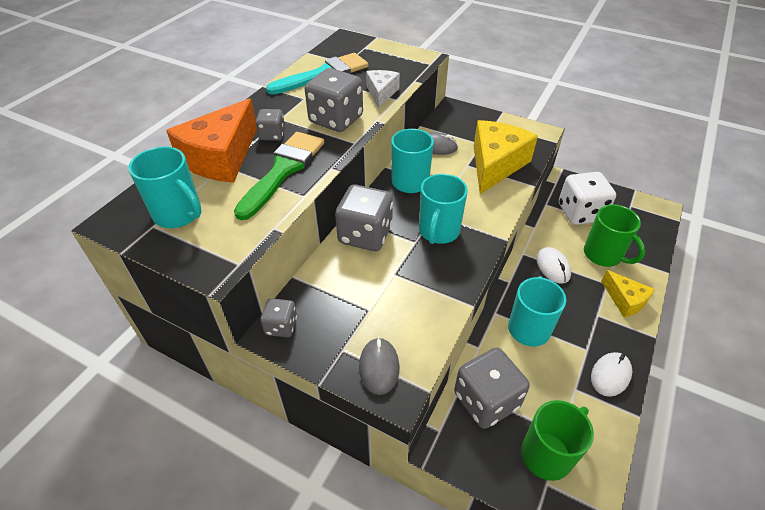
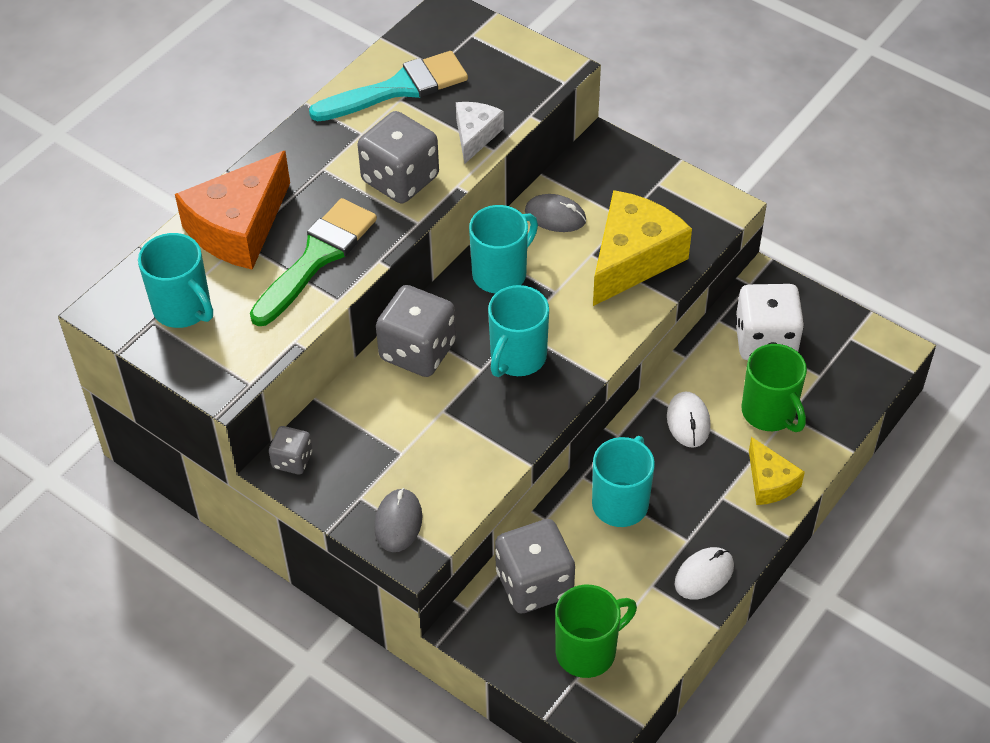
camera: 10 degrees right, 5 degrees up
(272, 135) = (309, 197): grey dice -> none

